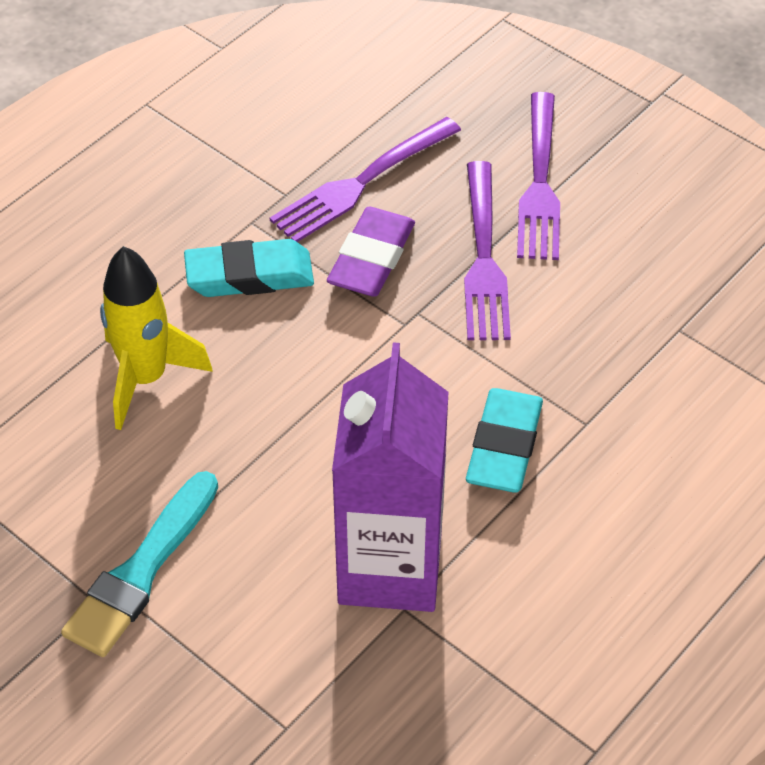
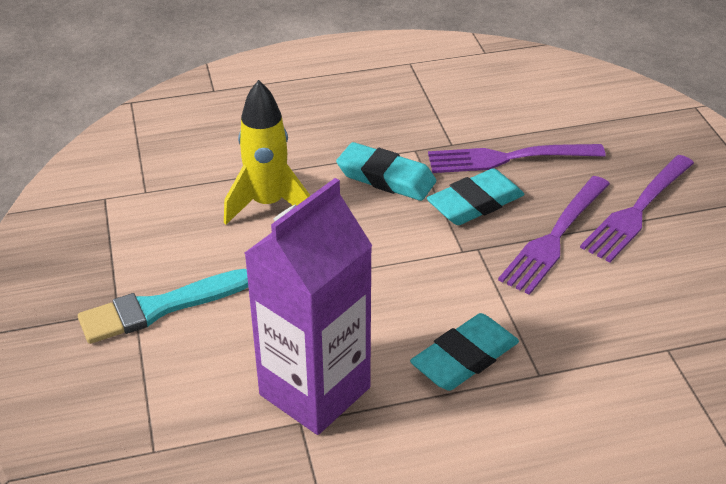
camera: 35 degrees right, 10 degrees down
(371, 258) = (475, 203): purple eraser -> turquoise eraser

